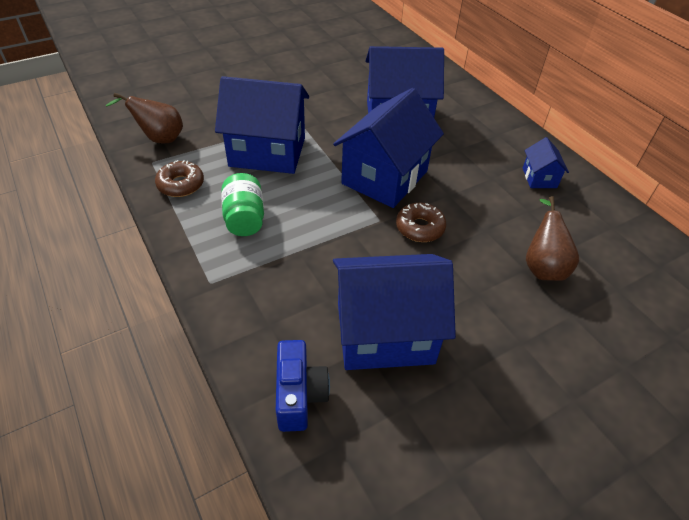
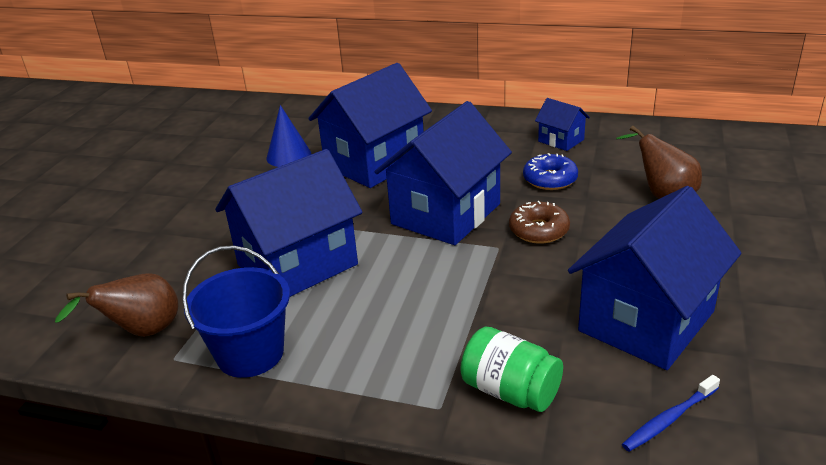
camera: 40 degrees left, 15 degrees down
(181, 184) = (250, 353): brown donut -> blue bucket
(244, 218) = (375, 332): green jar -> green jar (510, 391)
(299, 395) = (669, 419): blue camera -> blue toothbrush
(360, 81) = (288, 156): none -> blue cone
(385, 177) = (446, 214): blue house -> blue house turned 45 degrees clockwise
(484, 200) = (550, 179): none -> blue donut

